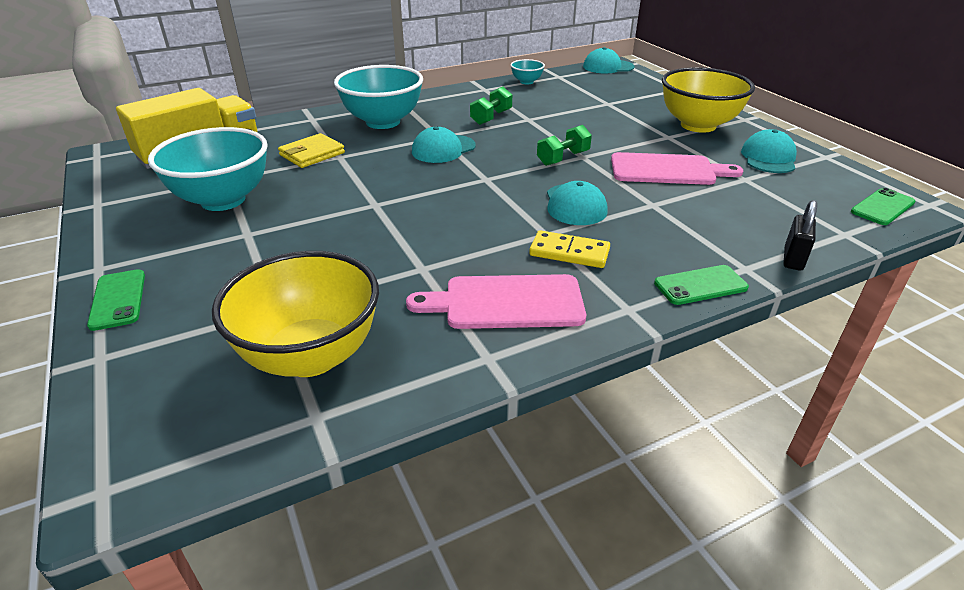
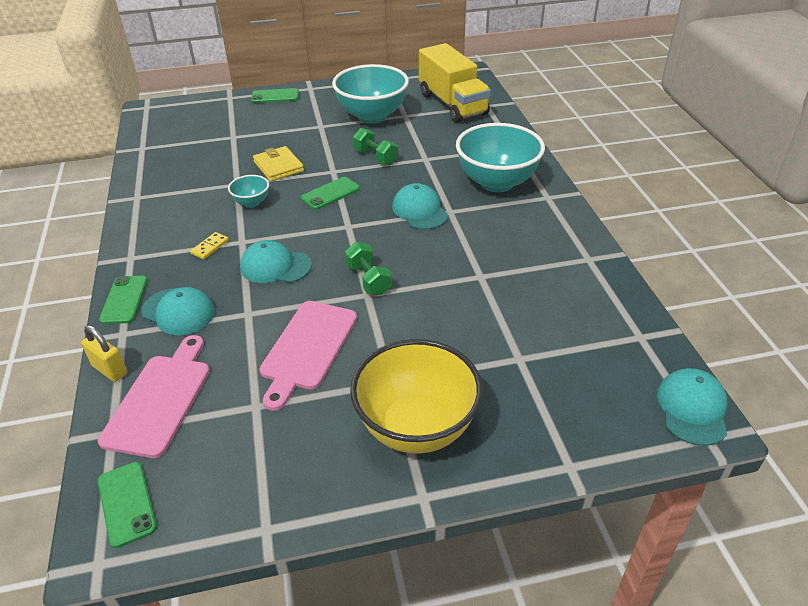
camera: 105 degrees right, 5 degrees up
(310, 356) = (185, 146): yellow bowl -> none
(312, 154) = (435, 147): yellow wallet -> yellow wallet (278, 166)
(426, 198) = (330, 193): none -> green phone
(491, 117) = (492, 250): green dumbbell -> green dumbbell (375, 157)
(506, 303) = (177, 210): pink cutting board -> pink cutting board (160, 399)
(526, 82) = (615, 299): turquoise bowl -> turquoise bowl (251, 203)
(569, 253) = (210, 247): yellow domino -> yellow domino, size x0.63
(768, 158) = (292, 457): turquoise cap -> turquoise cap (178, 311)
(793, 259) = (110, 370): black padlock -> yellow padlock

